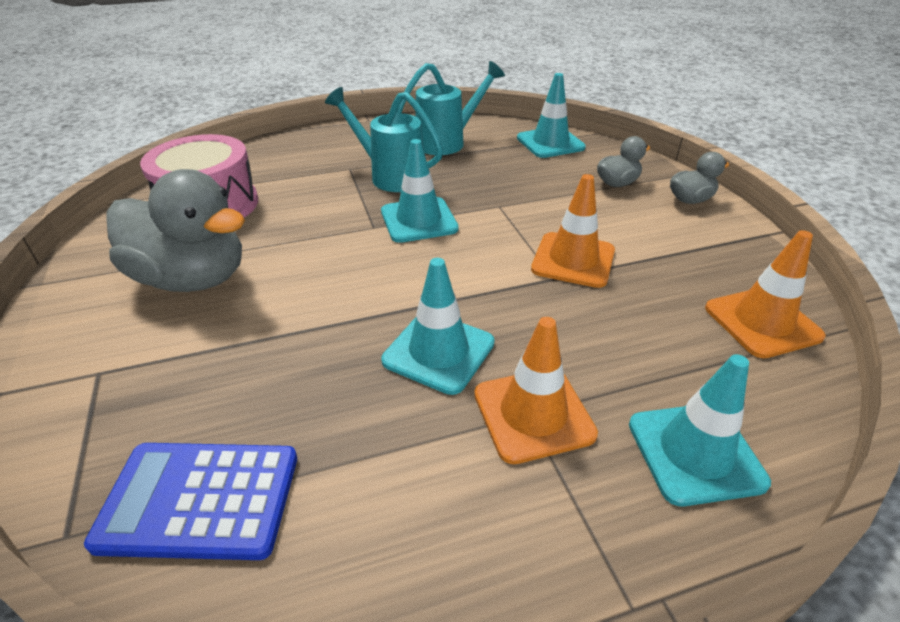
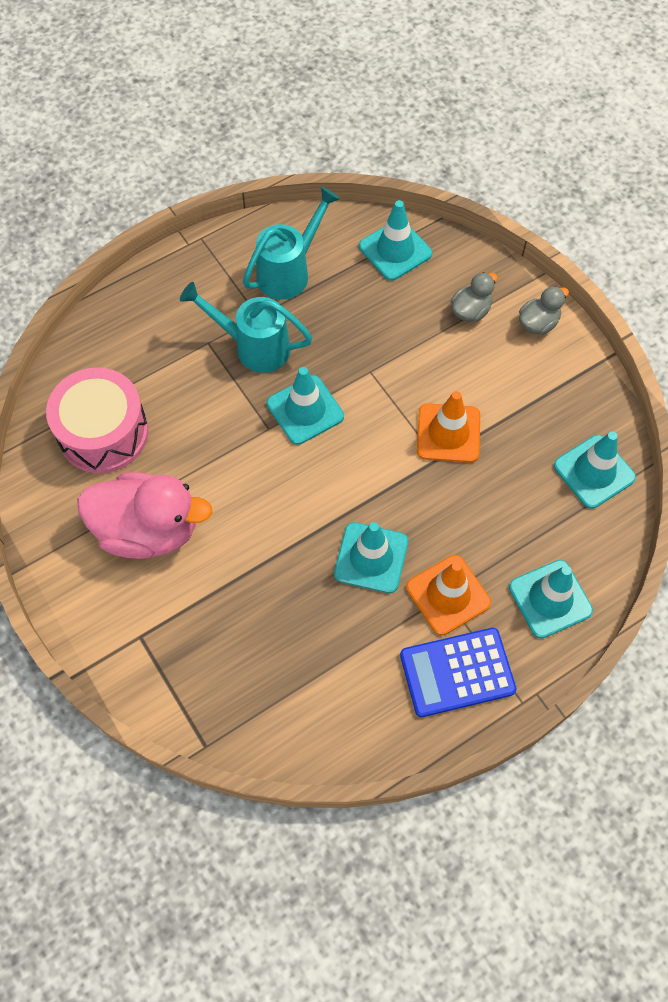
camera: 15 degrees left, 25 degrees up
(192, 278) = (148, 530): grey duck -> pink duck
(200, 500) = (269, 706): blue calculator -> blue calculator (457, 672)
(762, 322) = (594, 472): orange traffic cone -> turquoise traffic cone

